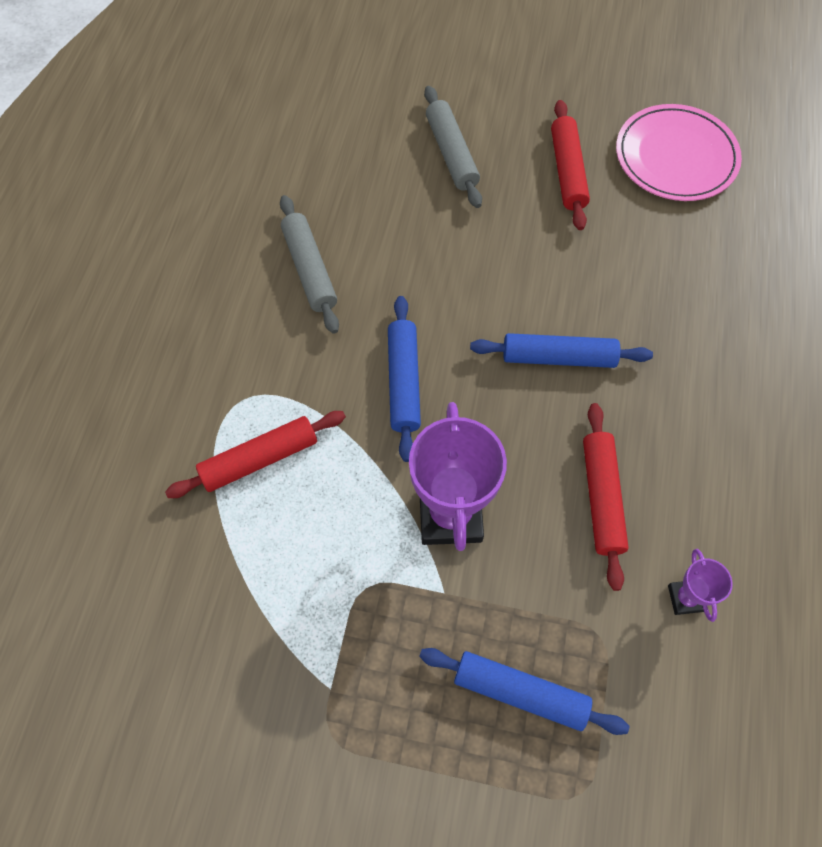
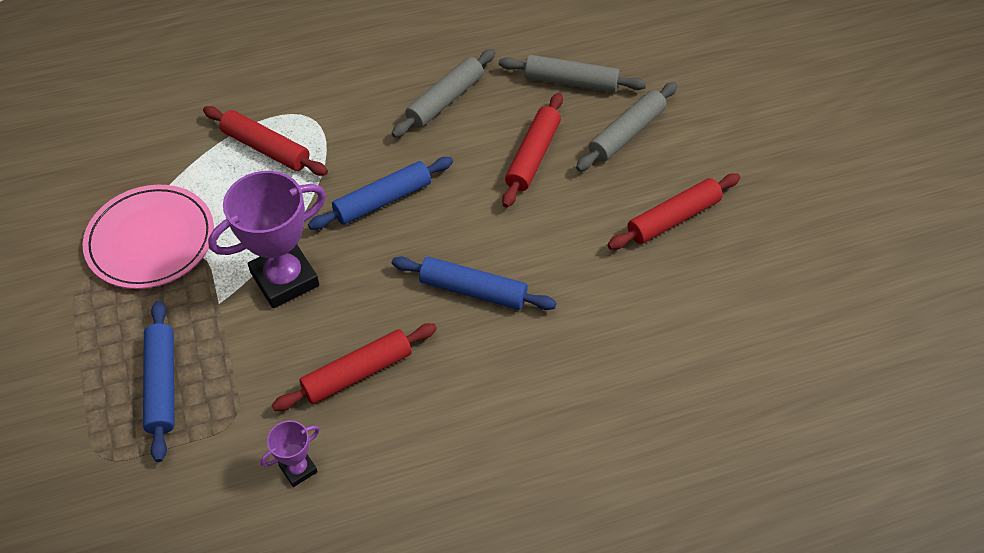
camera: 60 degrees right, 10 degrees down
(360, 161) = (571, 82): none -> grey rolling pin
(430, 235) = (533, 156): none -> red rolling pin
(558, 357) = (473, 290): blue rolling pin -> blue rolling pin turned 45 degrees counterclockwise
(676, 157) = (758, 292): pink plate -> pink plate (151, 240)

